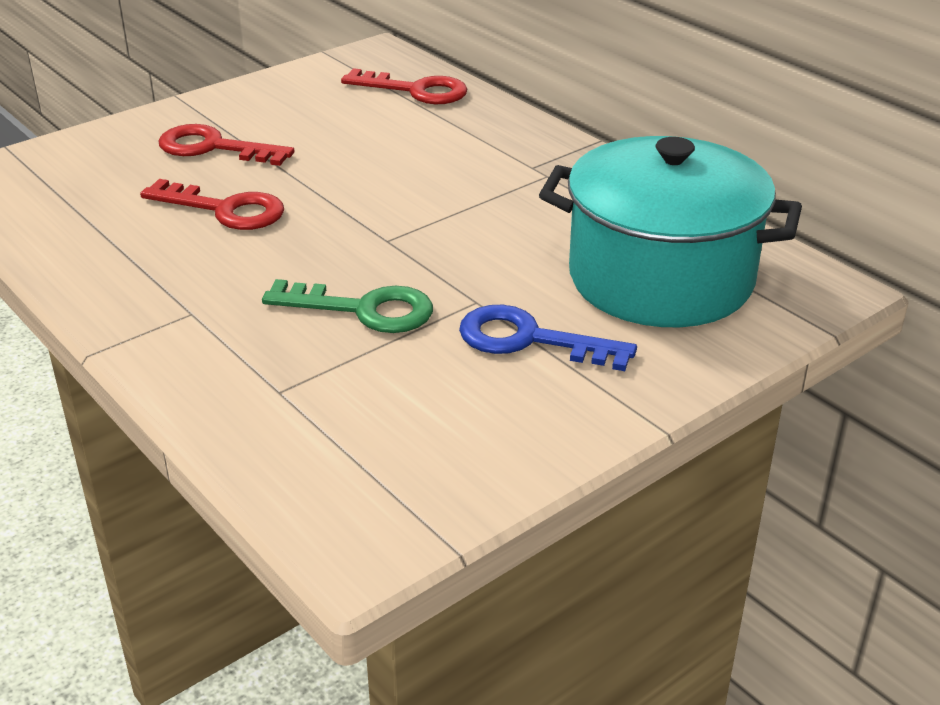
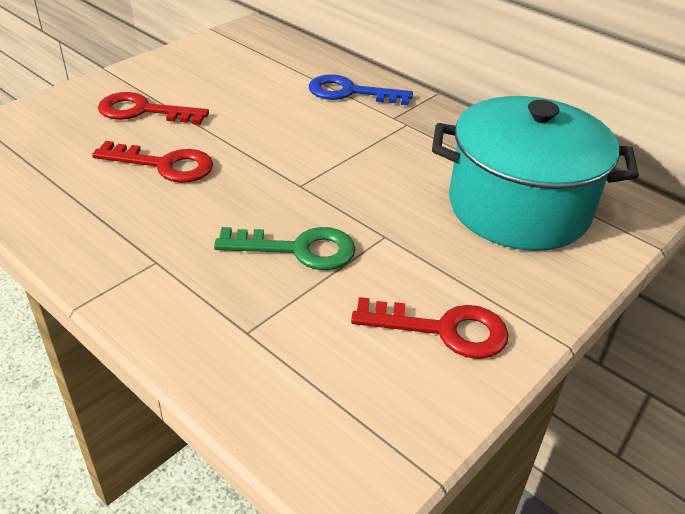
camera: 10 degrees left, 5 degrees up
(416, 90) = (289, 58): red key -> red key (443, 330)
(529, 340) = (437, 268): blue key -> blue key (350, 92)

